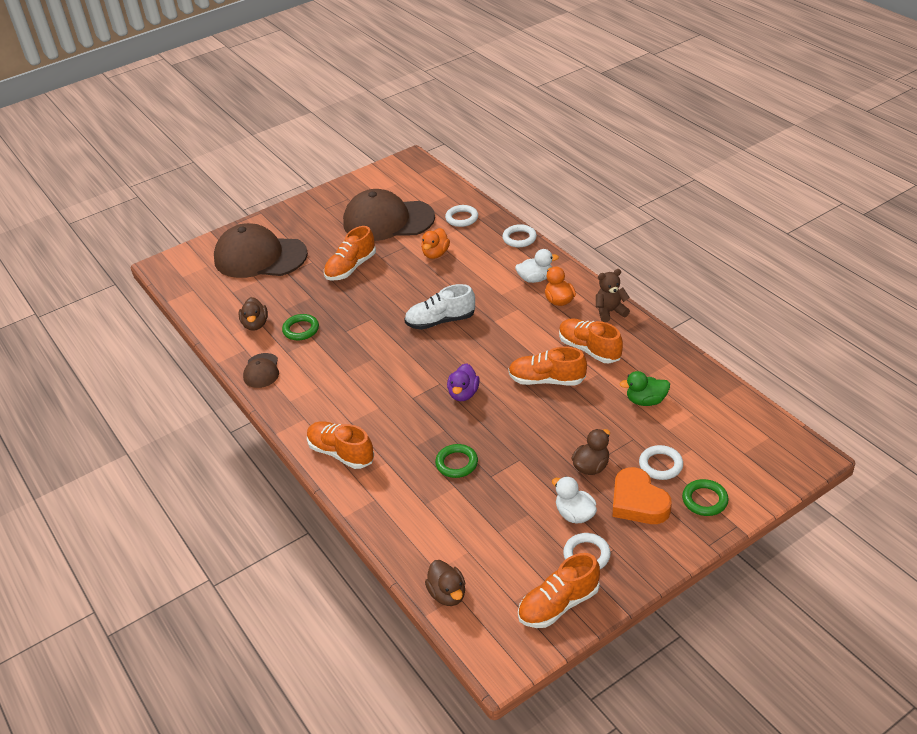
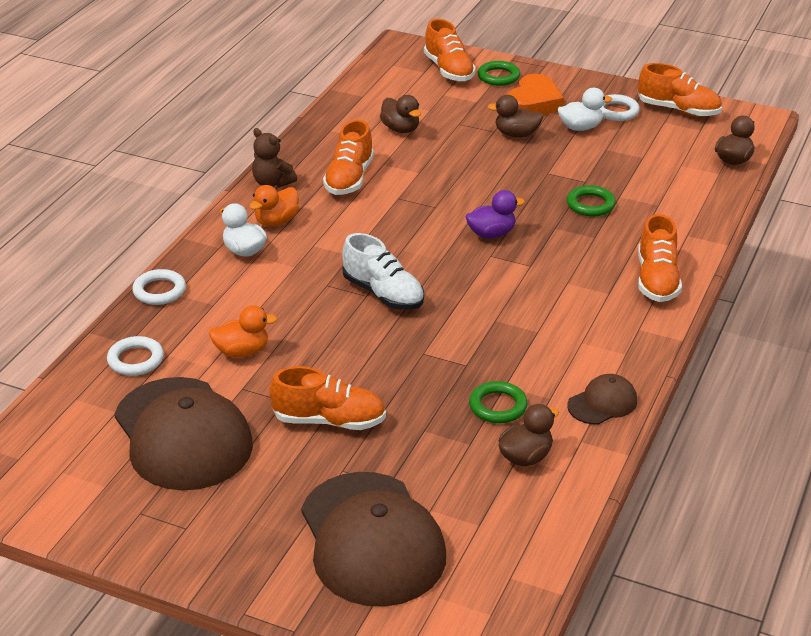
camera: 125 degrees left, 5 degrees down
(547, 380) = (421, 190): orange shoe -> orange shoe (449, 70)
(575, 514) = (580, 127): white duck -> white duck turned 120 degrees counterclockwise
(646, 401) = (400, 129): green duck -> brown duck
(660, 465) = (478, 103): white ring -> none

